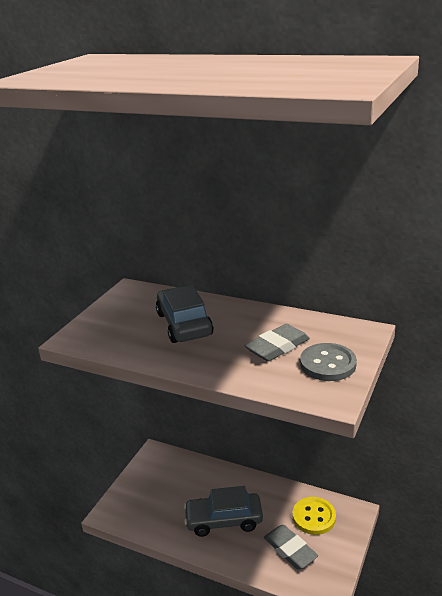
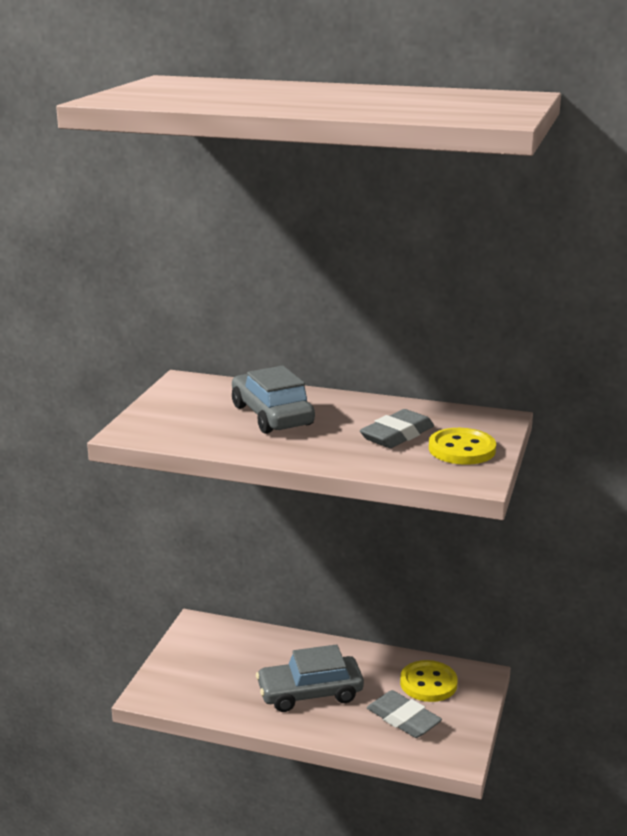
camera: 10 degrees left, 5 degrees down
(328, 364) = (462, 449): grey button -> yellow button

